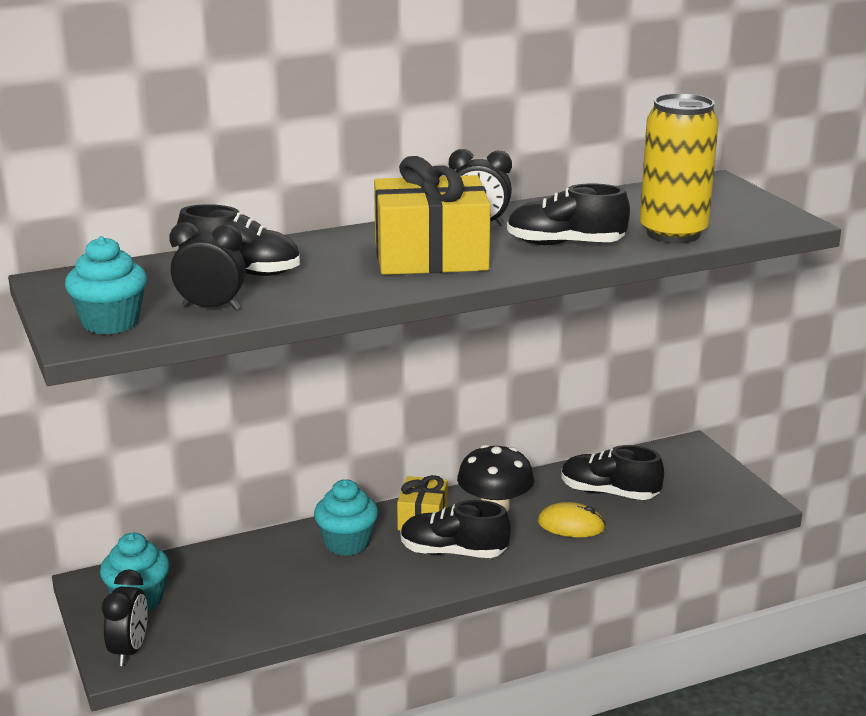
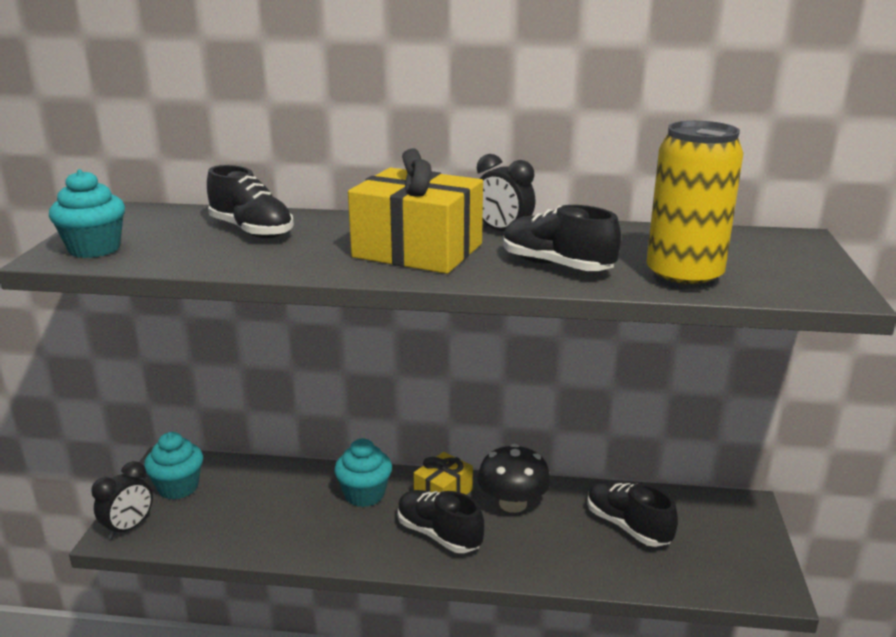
camera: 30 degrees right, 0 degrees up
(211, 308) = (179, 254): black clock -> none
(571, 525) = (564, 546): yellow mouse -> none

